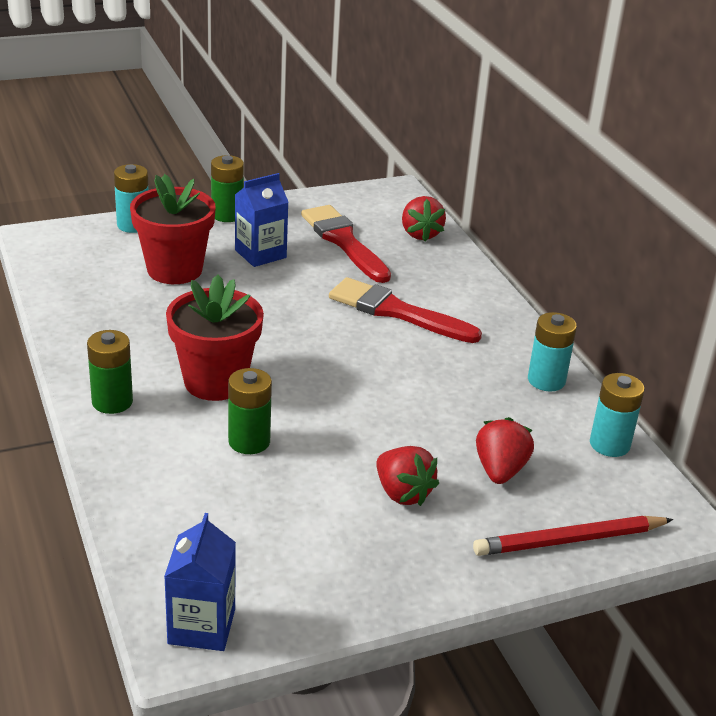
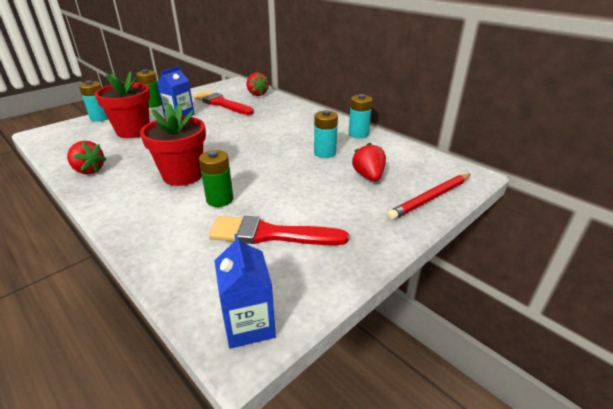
camera: 20 degrees left, 0 degrees up
(112, 402) = (119, 201): green battery -> none
(396, 312) = (265, 124): red brush -> red brush (270, 234)
(402, 493) = (326, 201): red strawberry -> red strawberry (88, 170)
(609, 444) = (409, 152): turquoise battery -> turquoise battery (325, 153)

